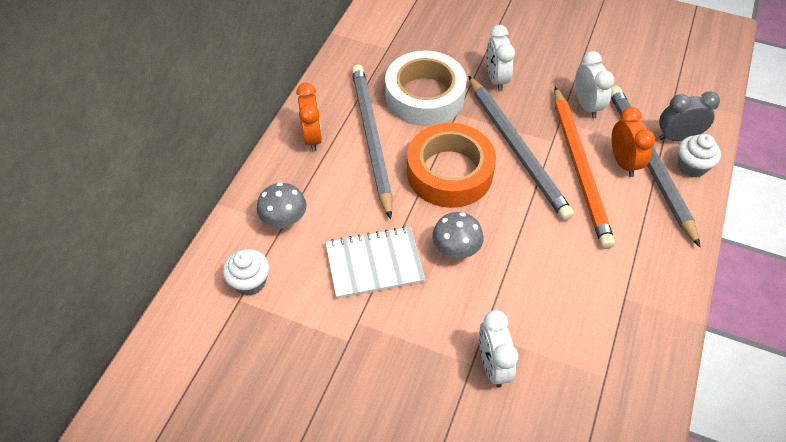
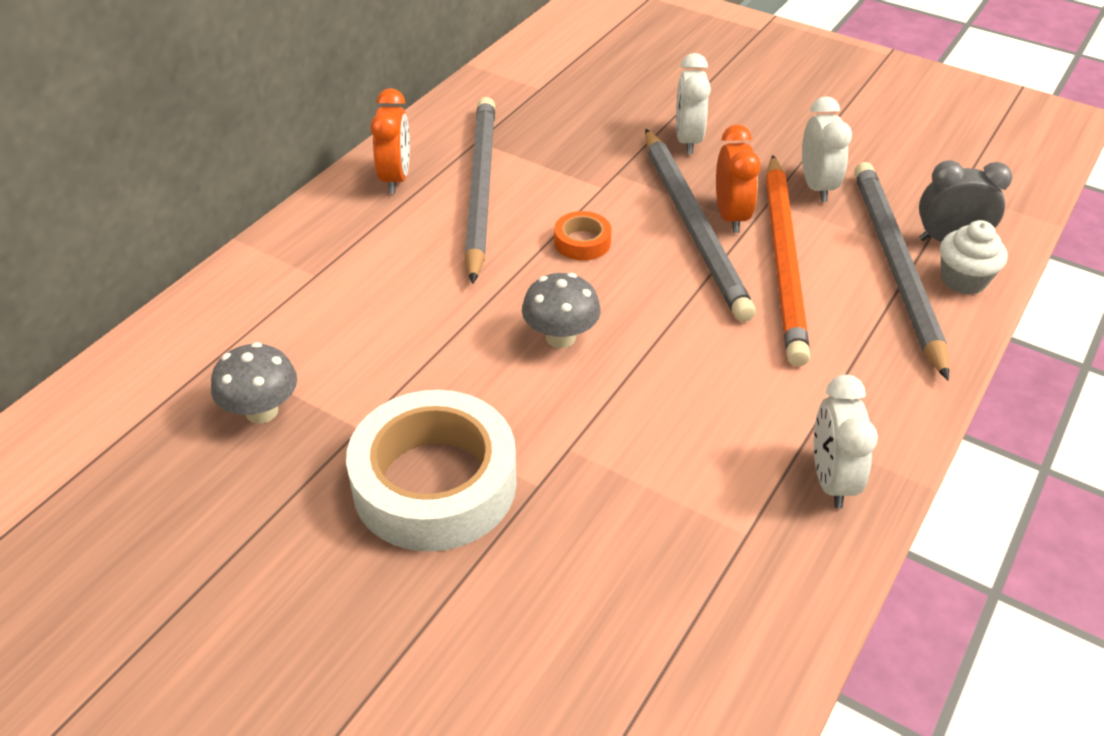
camera: 10 degrees right, 10 degrees down
(250, 282) = (243, 336): white cupcake -> none
(284, 220) = (320, 269): grey mushroom -> grey mushroom (262, 411)
(374, 264) = (432, 338): white notebook -> none
(424, 96) = (575, 148): white tape -> white tape (434, 483)
(449, 172) = (582, 242): orange tape -> orange tape, size x0.43
(492, 365) = (570, 492): white clock -> white clock (831, 480)
(623, 162) = (854, 262): orange clock -> orange clock (731, 216)

